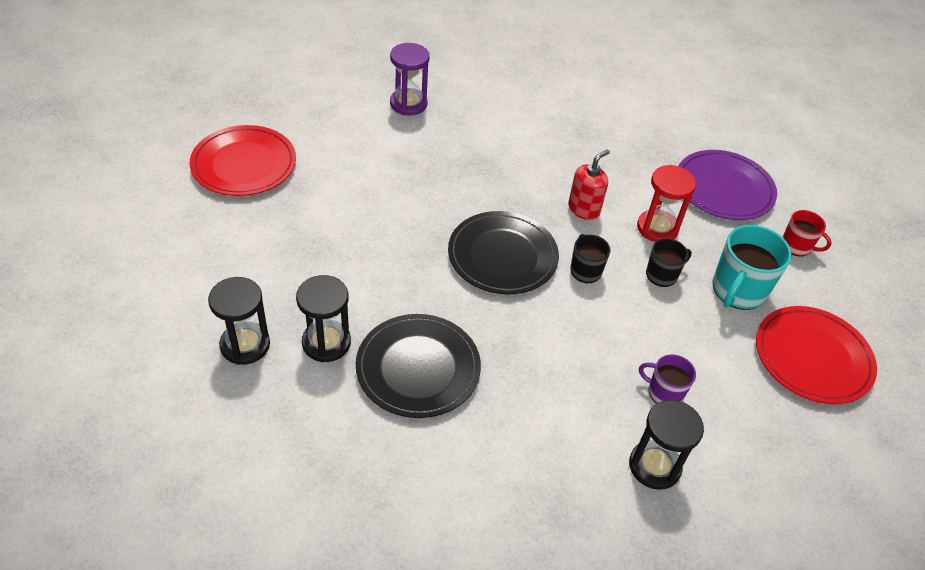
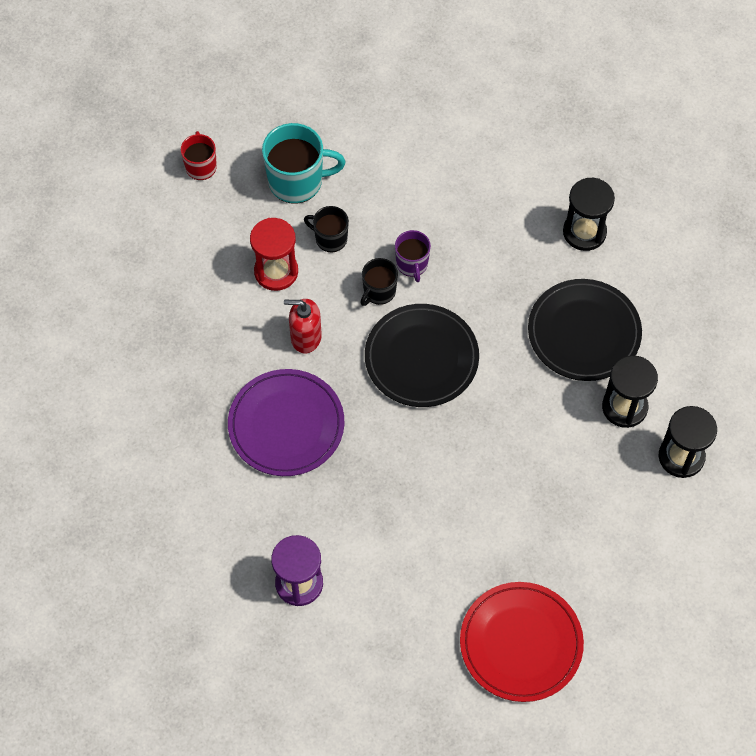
camera: 125 degrees left, 15 degrees up
(654, 466) = (516, 149): black hourglass -> black hourglass (584, 232)
(664, 392) = (449, 175): purple mug -> purple mug (412, 264)
(724, 188) = (172, 251): purple plate -> purple plate (286, 425)
(812, 357) = (323, 105): red plate -> none

